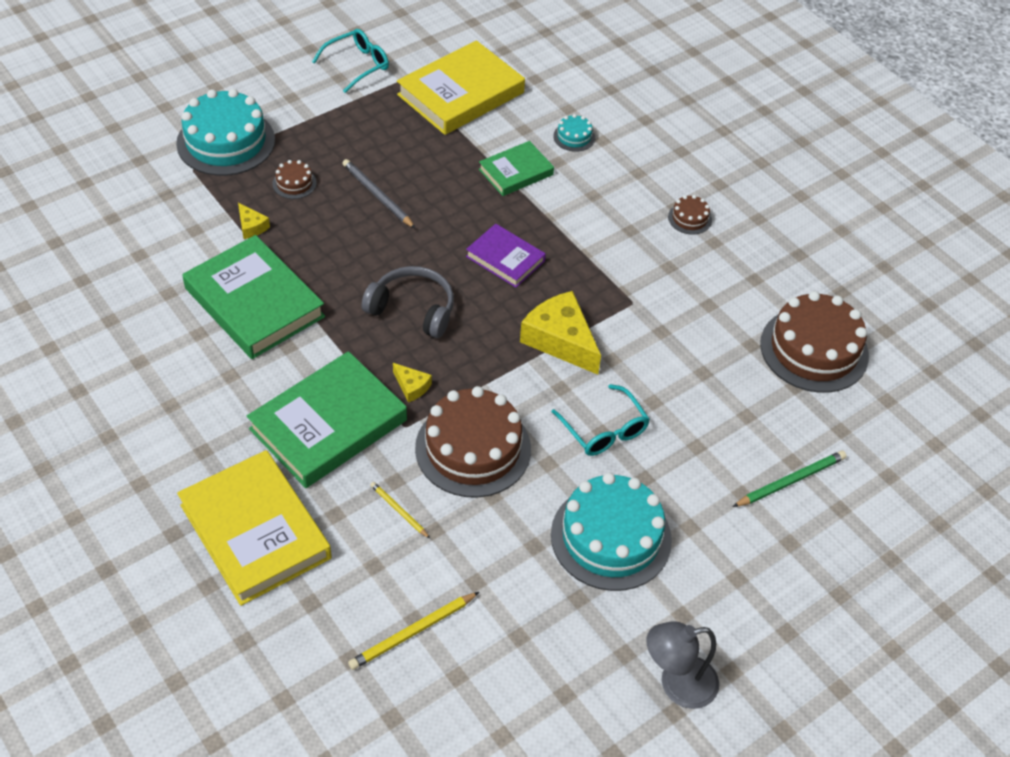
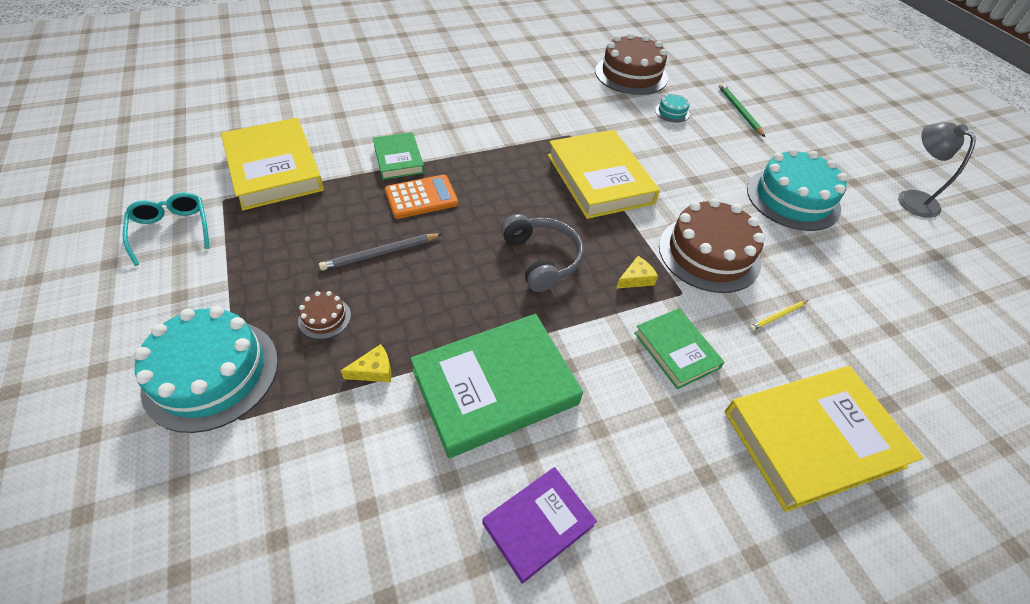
camera: 75 degrees left, 0 degrees up
(328, 424) = (676, 350): green book -> green book, size x0.56
(413, 309) = (542, 259): grey headphones -> grey headphones turned 120 degrees clockwise
(413, 632) = (904, 332): yellow pencil -> none
(464, 203) = (421, 197): none -> orange calculator
(505, 259) = (500, 188): purple book -> purple book (538, 524)
(560, 340) = (599, 179): yellow cheese -> yellow book
(574, 137) = (375, 119): turquoise cake -> turquoise cake (672, 112)
(604, 430) = (693, 178): turquoise glasses -> none
(677, 684) = (910, 198): grey lamp -> grey lamp turned 150 degrees clockwise
(690, 218) = (494, 89): brown cake -> none

